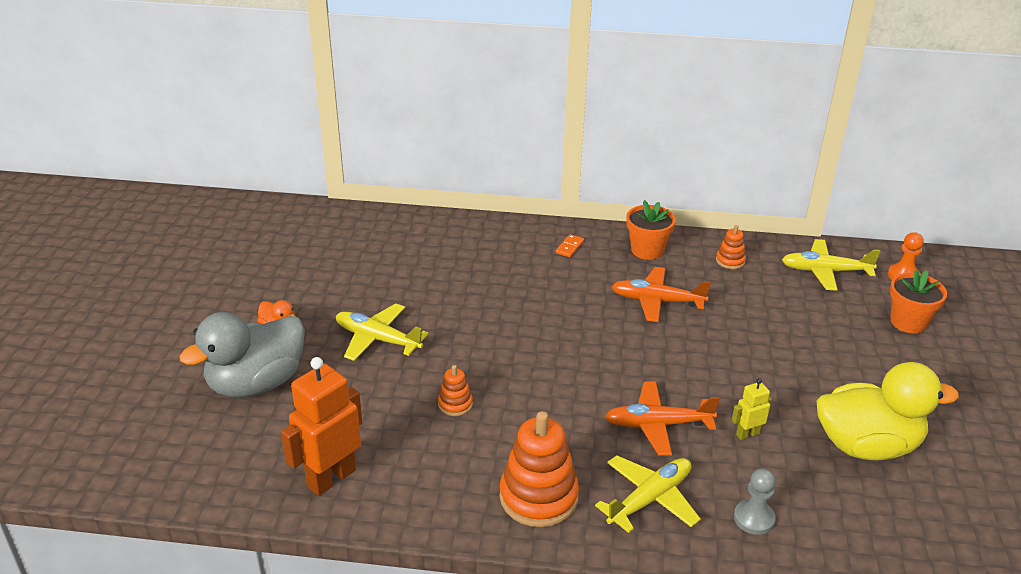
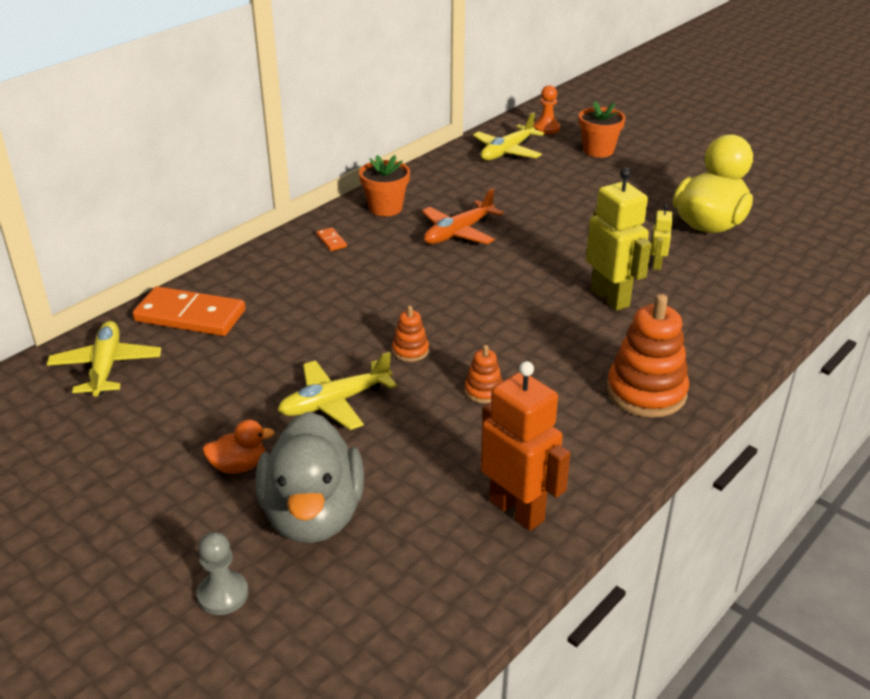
camera: 55 degrees left, 0 degrees up
(331, 478) = (517, 510): orange robot -> orange robot turned 150 degrees clockwise
(413, 234) = (190, 316): none -> orange domino
(650, 499) = (691, 338): yellow plane -> yellow plane (106, 366)
(657, 425) = (610, 298): orange plane -> yellow robot
(730, 261) = (446, 180): orange stacking toy -> orange stacking toy (410, 351)
(754, 518) = (747, 301): grey pawn -> grey pawn (223, 594)

